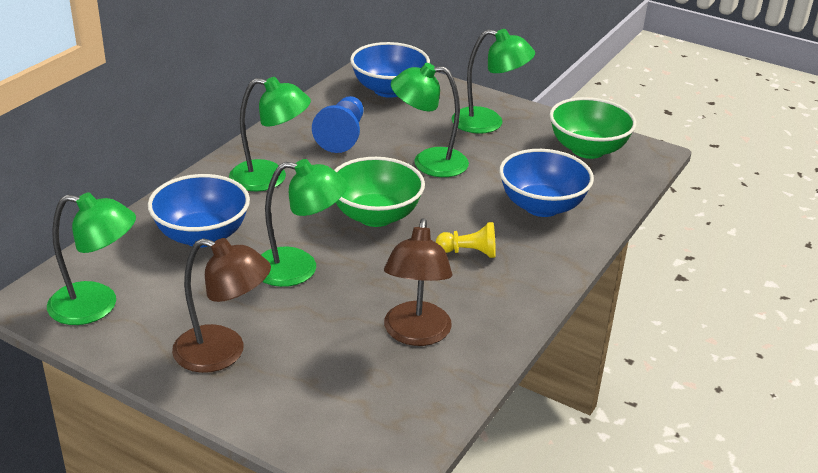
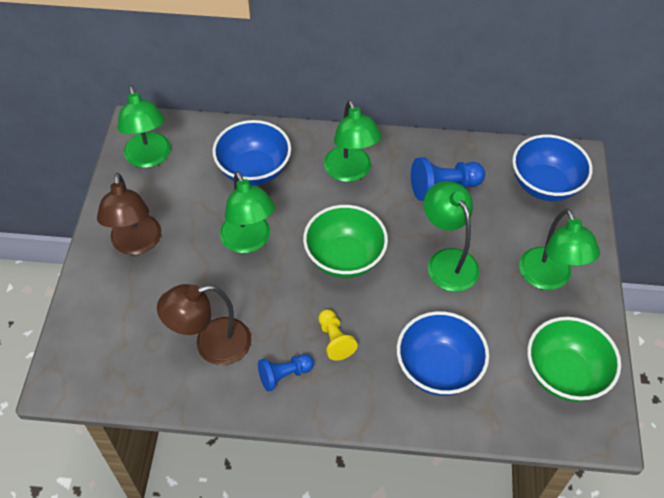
camera: 65 degrees right, 20 degrees up
(488, 296) = (284, 375): none -> blue pawn

